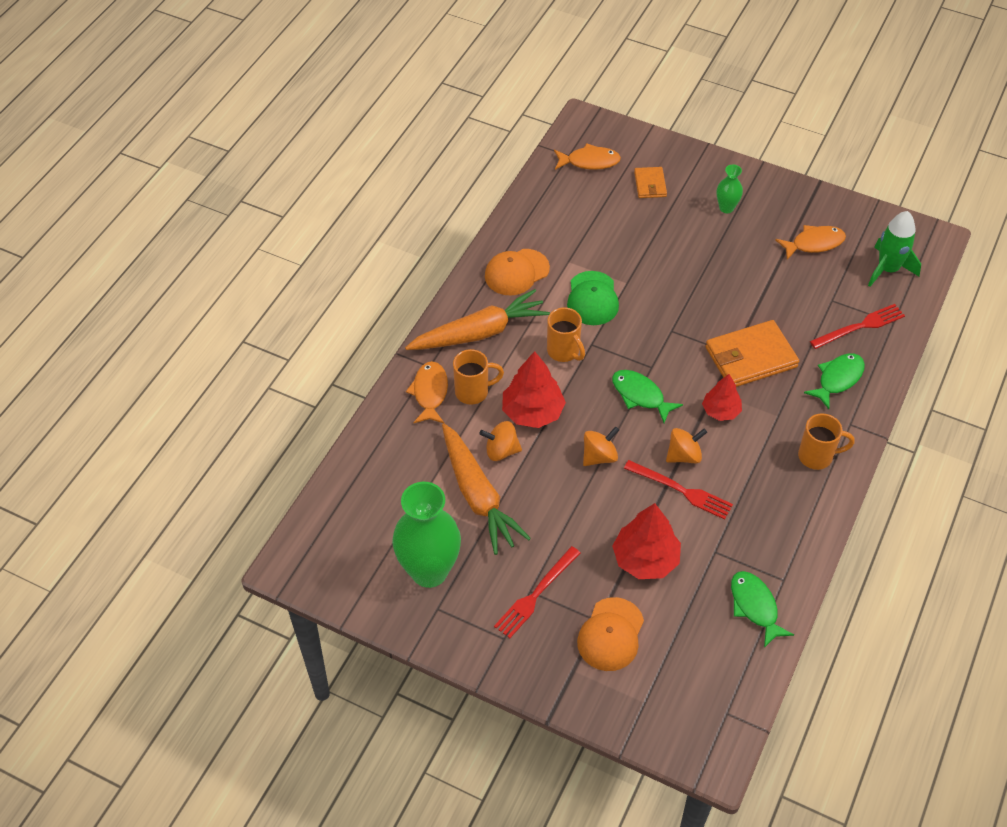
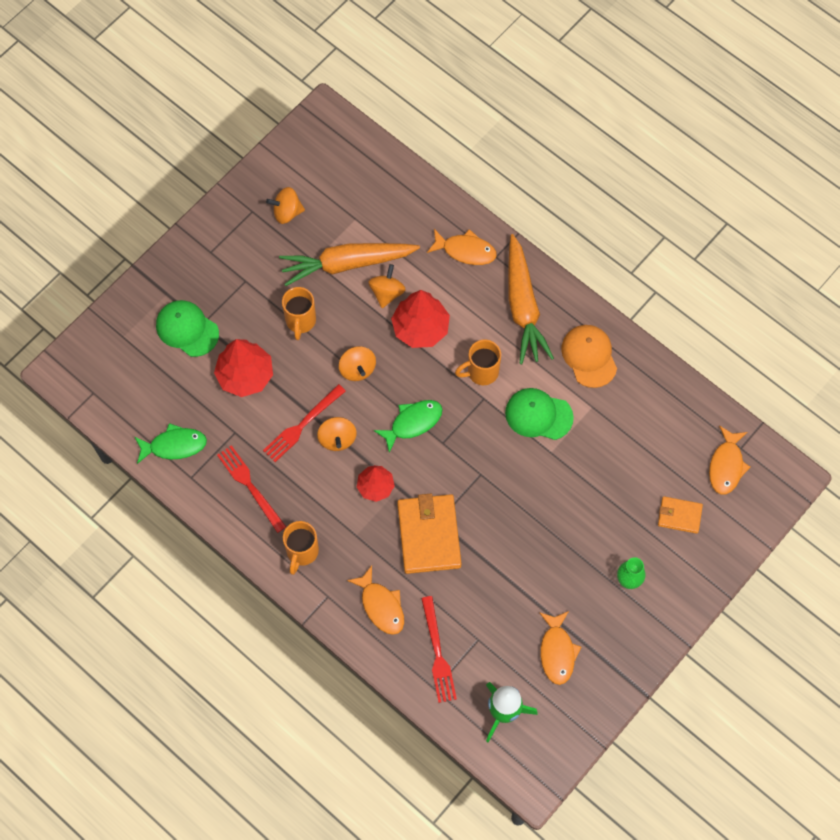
camera: 105 degrees right, 15 degrees up
(429, 571) = (287, 212): green vase -> orange spinning top
(473, 392) = (456, 285): orange mug -> orange mug (300, 321)
(536, 594) = (241, 284): red fork -> red fork (250, 486)
(611, 634) = (187, 329): orange cap -> green cap
(838, 379) = (381, 605): green fish -> orange fish

